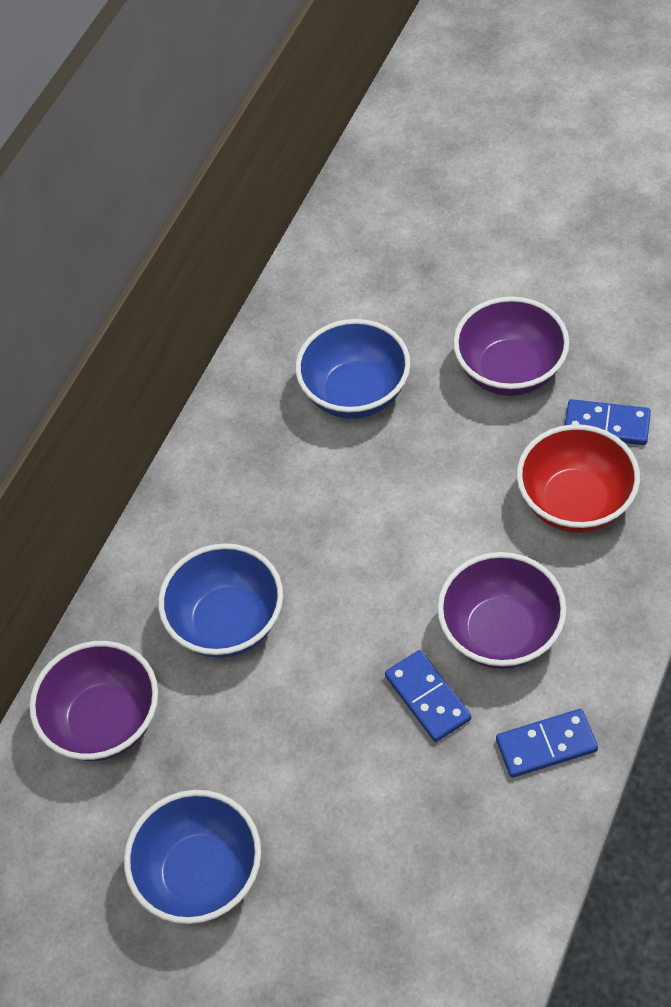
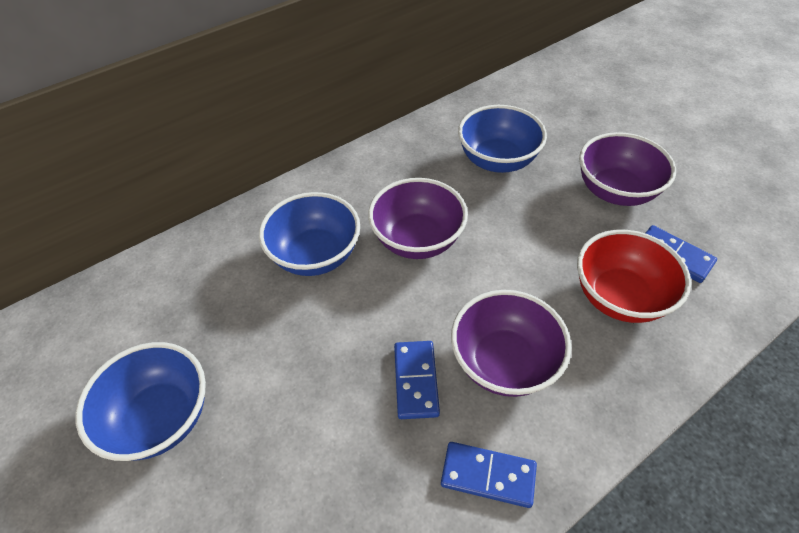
camera: 25 degrees right, 5 degrees down
(104, 721) = (192, 276): purple bowl -> purple bowl (417, 240)

